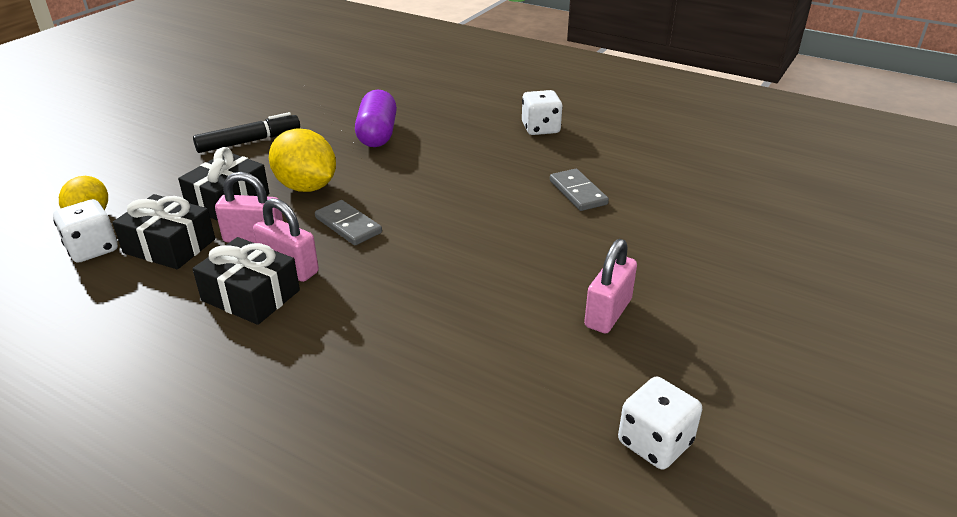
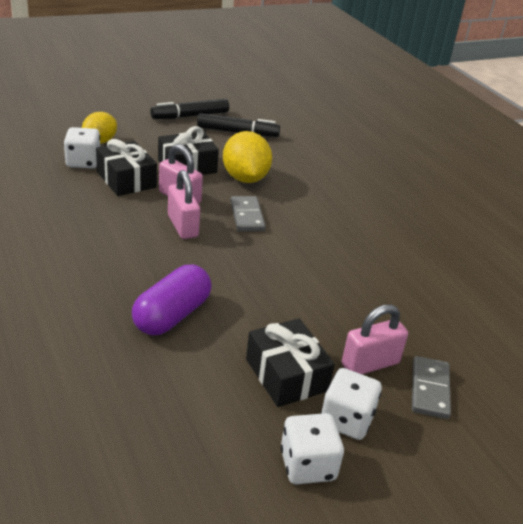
camera: 30 degrees right, 0 degrees up
(175, 144) = (190, 116): none -> black marker
(251, 295) = (143, 232): black gift -> black gift (286, 375)
(377, 134) = (331, 162): purple capsule -> purple capsule (172, 315)
(540, 128) = (465, 209): white dice -> white dice (346, 420)
(578, 192) = (443, 269): grey domino -> grey domino (430, 389)

